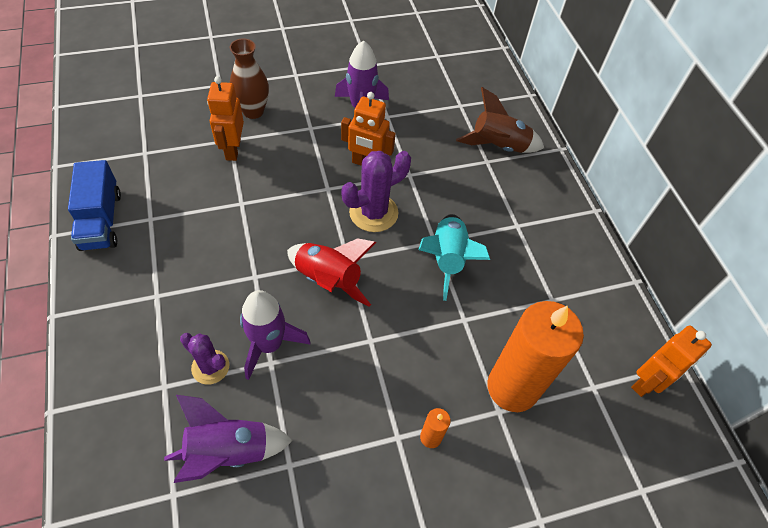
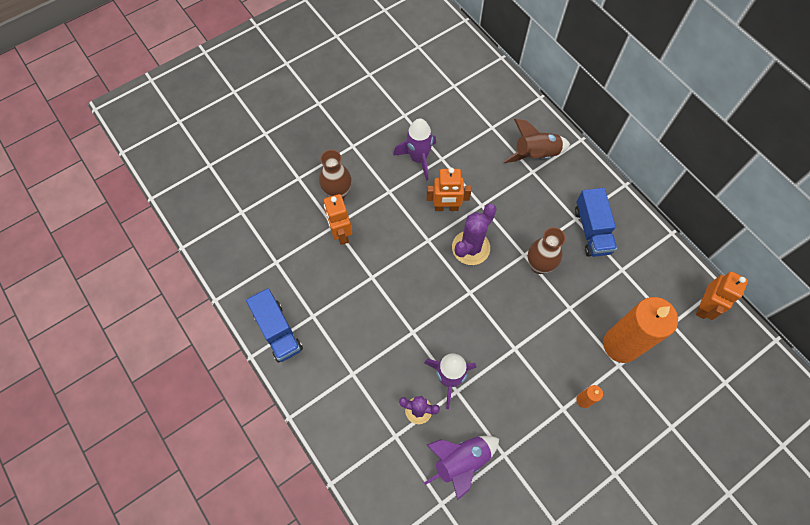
camera: 15 degrees left, 10 degrees up
(328, 280) = (465, 314): red rocket -> none
(447, 259) = (539, 265): turquoise rocket -> brown vase
(532, 244) = (592, 230): none -> blue truck

